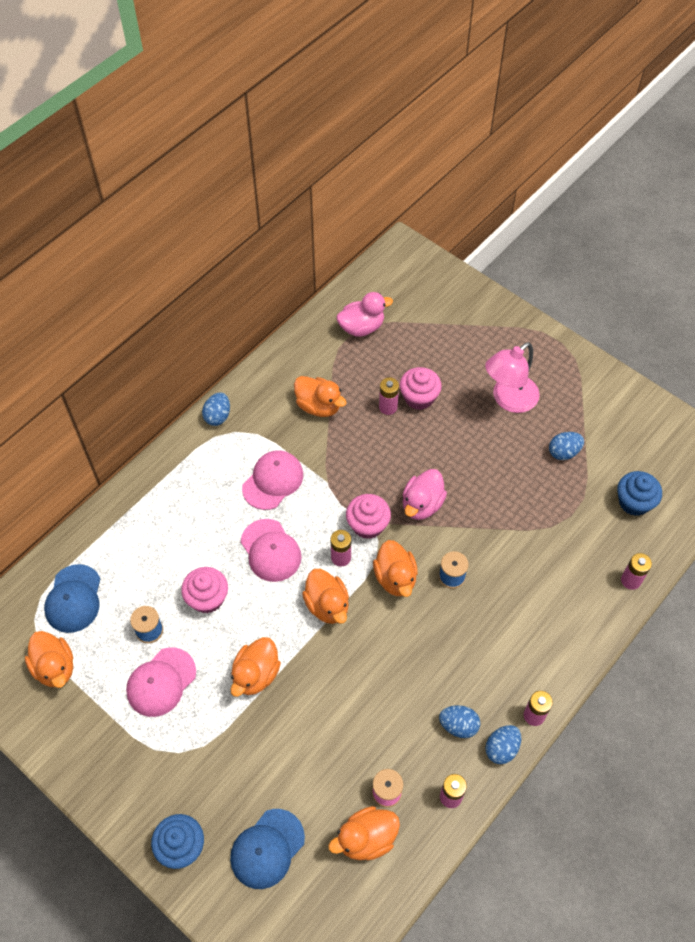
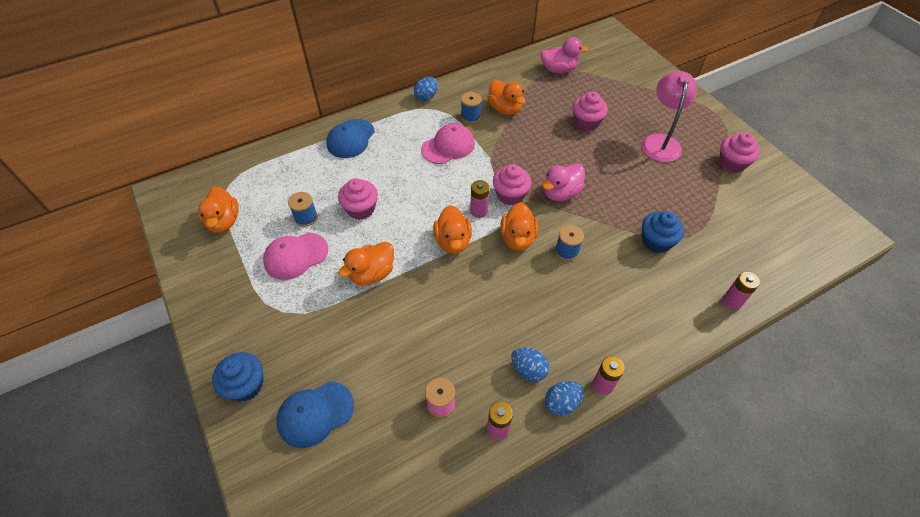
camera: 20 degrees right, 5 degrees down
(74, 599) = (263, 181): blue cap -> blue cap (350, 139)
(271, 550) = (425, 191): pink cap -> none
(282, 429) = (470, 116): none -> blue spool
(366, 839) = (405, 437): orange duck -> none
(388, 407) = (559, 122): pink battery -> none
(508, 400) = (660, 142): pink lamp -> pink lamp turned 120 degrees clockwise
(563, 452) = (697, 189): blue egg -> none
(591, 406) = (732, 163): none -> pink cupcake
(634, 502) = (752, 242): blue cupcake -> blue cupcake (656, 241)

